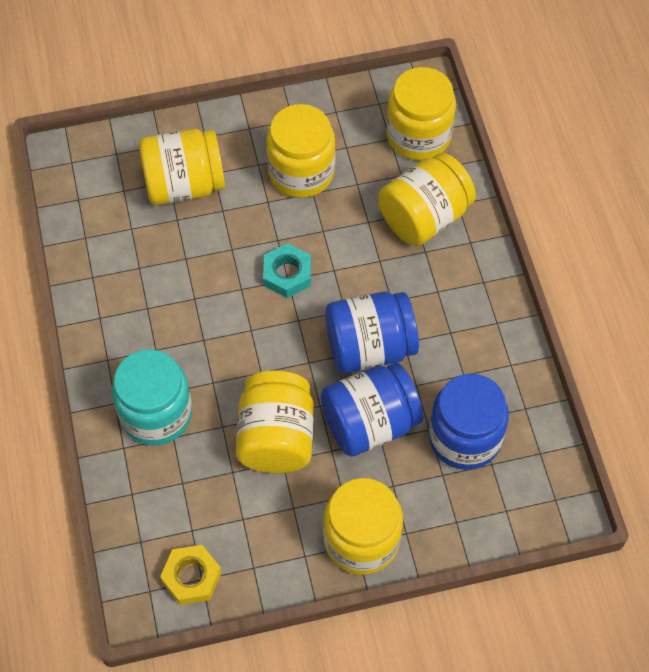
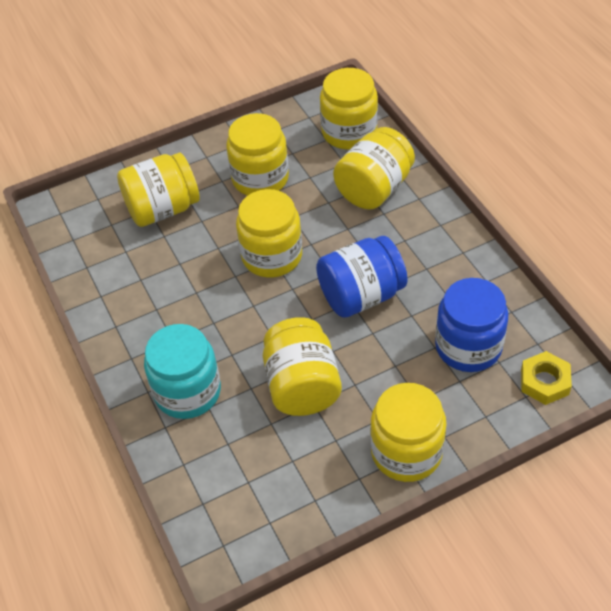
camera: 10 degrees left, 10 degrees down
(191, 577) = (259, 523): yellow nut -> yellow nut (544, 382)
(287, 274) = (272, 256): turquoise nut -> yellow jar
(370, 423) = (381, 354): blue jar -> none

